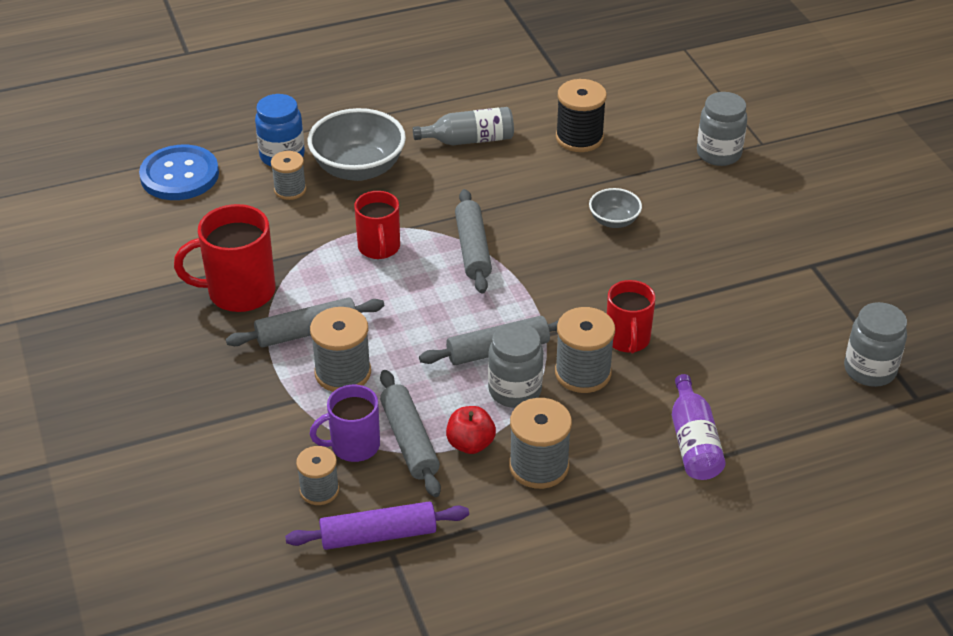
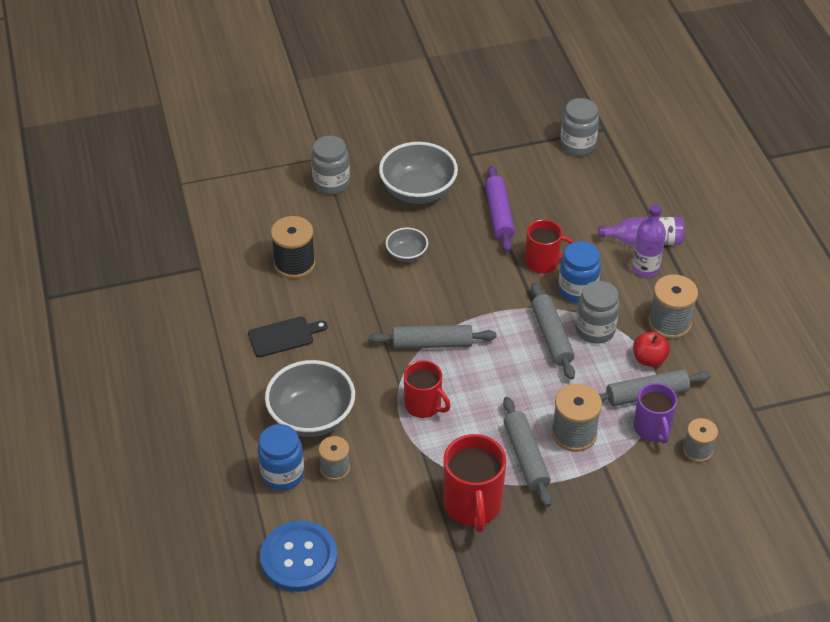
camera: 85 degrees left, 5 degrees up
(378, 535) = (738, 416): purple rolling pin -> purple rolling pin (499, 214)
(379, 248) = (424, 405): red mug -> red mug turned 45 degrees clockwise
(469, 140) = (283, 336): grey bottle -> black cutting board
(583, 373) = (577, 290): grey spool -> blue jar
(638, 442) = (645, 268): none -> purple bottle
(727, 224) = (418, 191): none -> grey bowl

